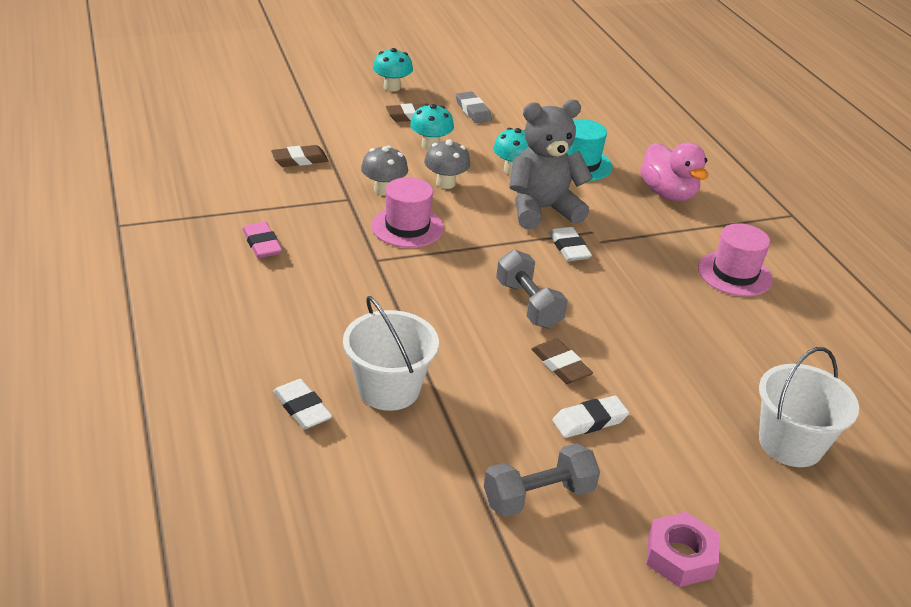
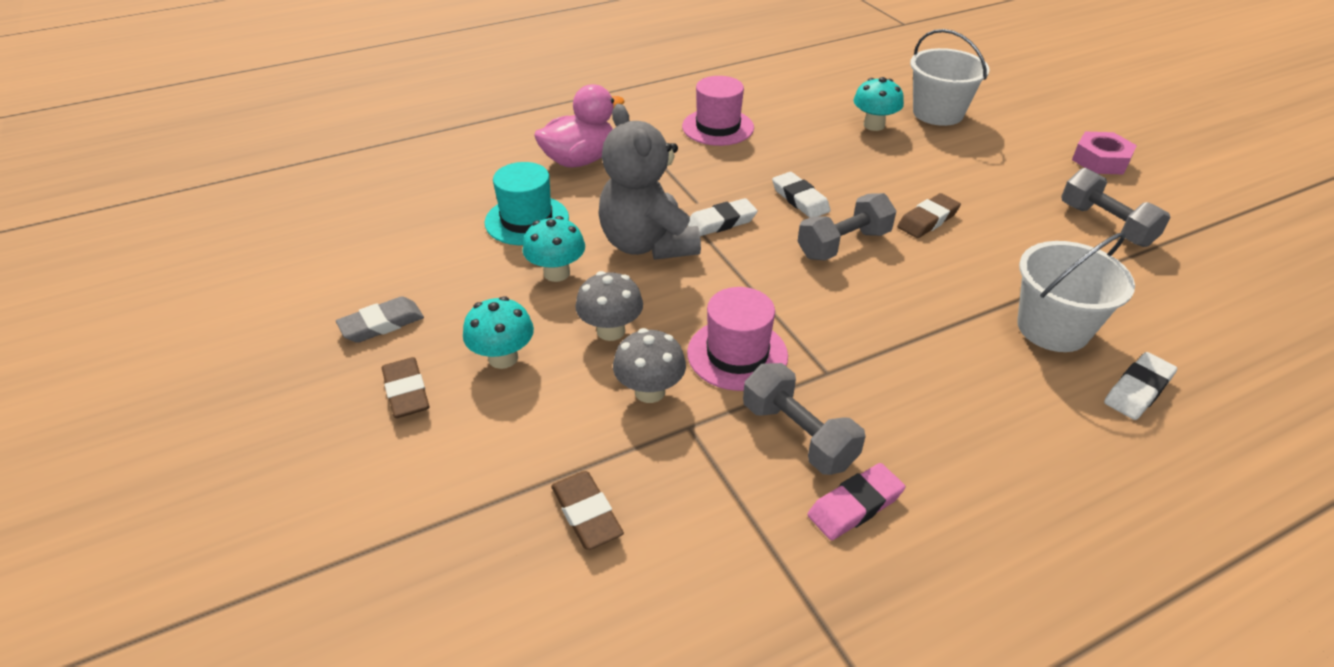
camera: 95 degrees left, 5 degrees up
(325, 236) = (798, 435): none -> grey dumbbell
(392, 87) = (291, 432): turquoise mushroom -> turquoise mushroom (874, 125)
(589, 421) = (991, 202): white eraser -> white eraser (800, 199)

